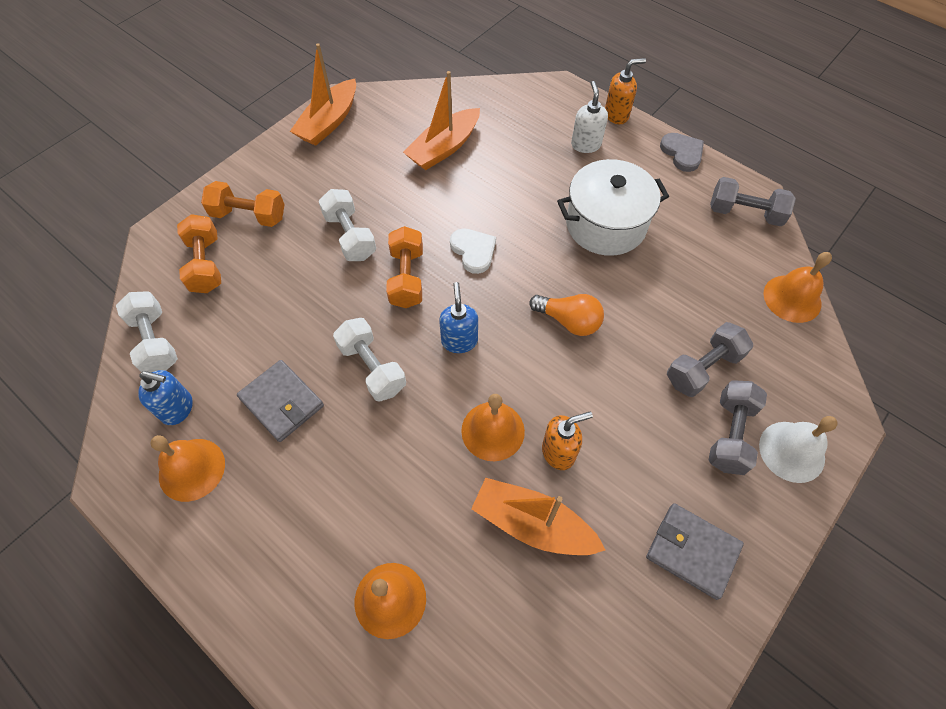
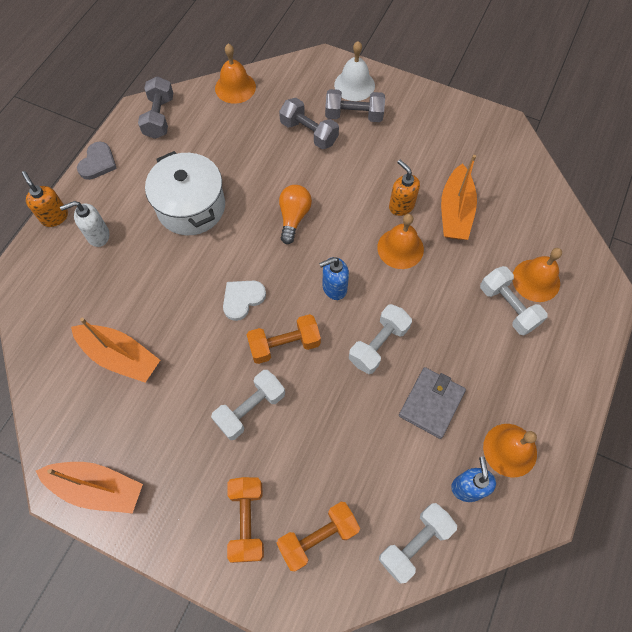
camera: 105 degrees left, 5 degrees up
(364, 541) = (508, 307): none -> white dumbbell
(682, 153) = (98, 163): grey heart -> grey heart turned 150 degrees clockwise
(692, 551) = (437, 128): grey wallet -> none

